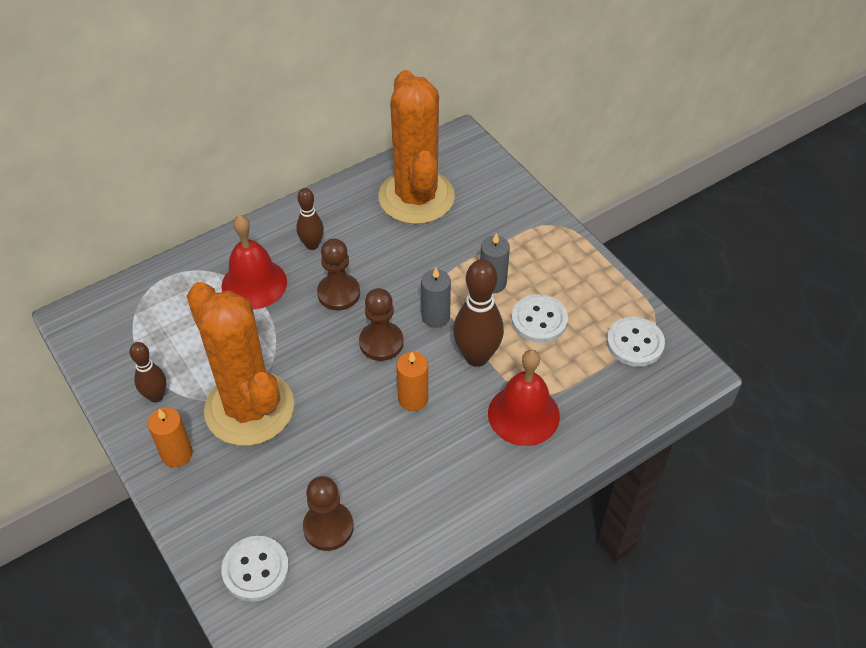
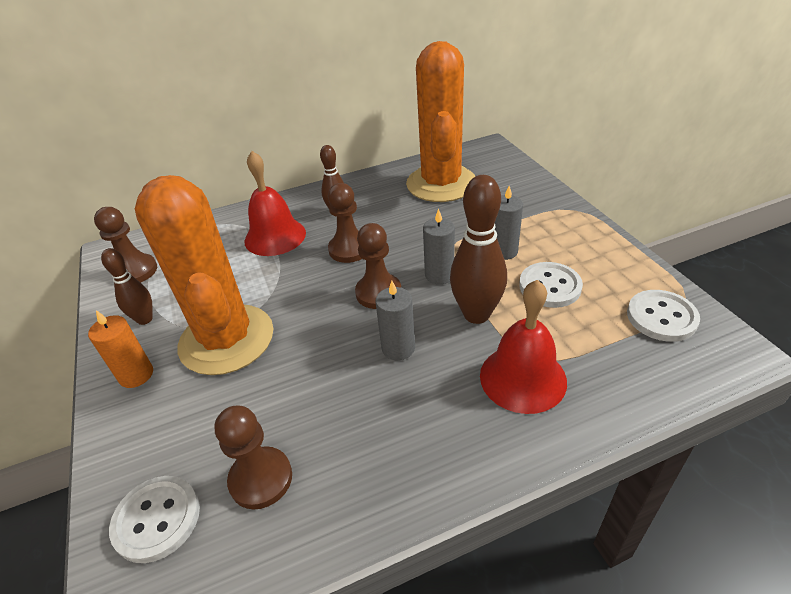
camera: 15 degrees right, 10 degrees down
(117, 341) = (135, 271): none -> brown pawn
(413, 399) = (398, 348): orange candle -> grey candle

